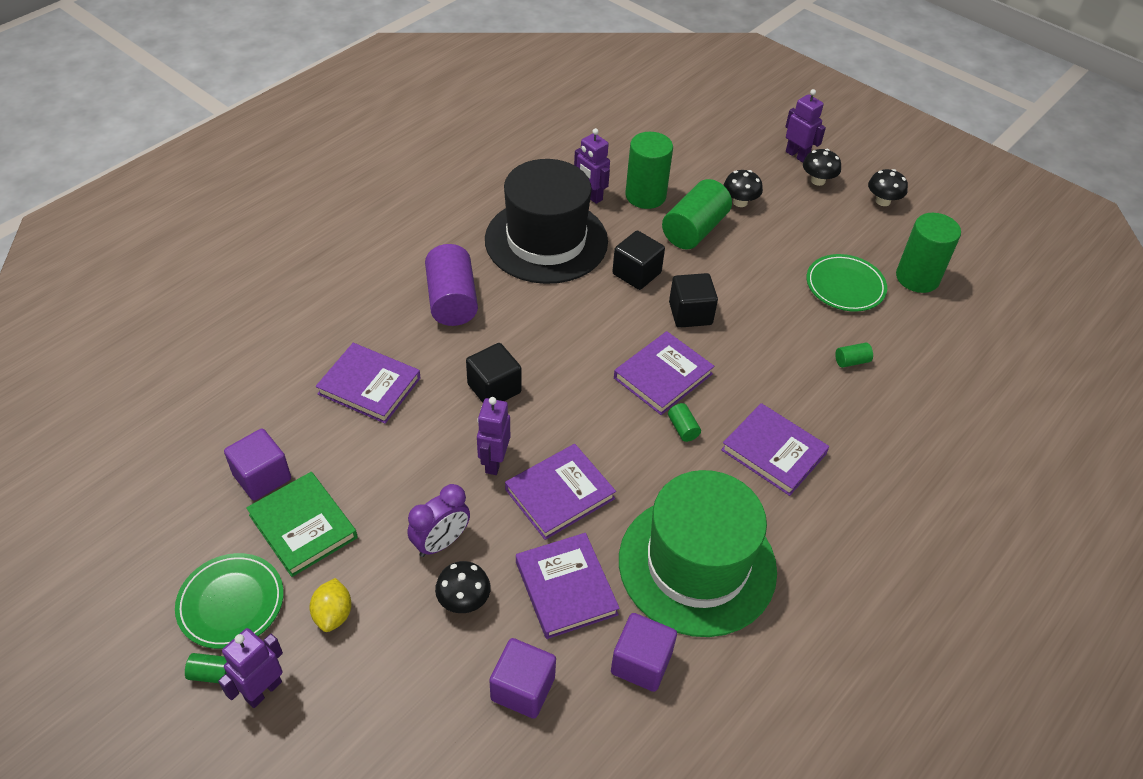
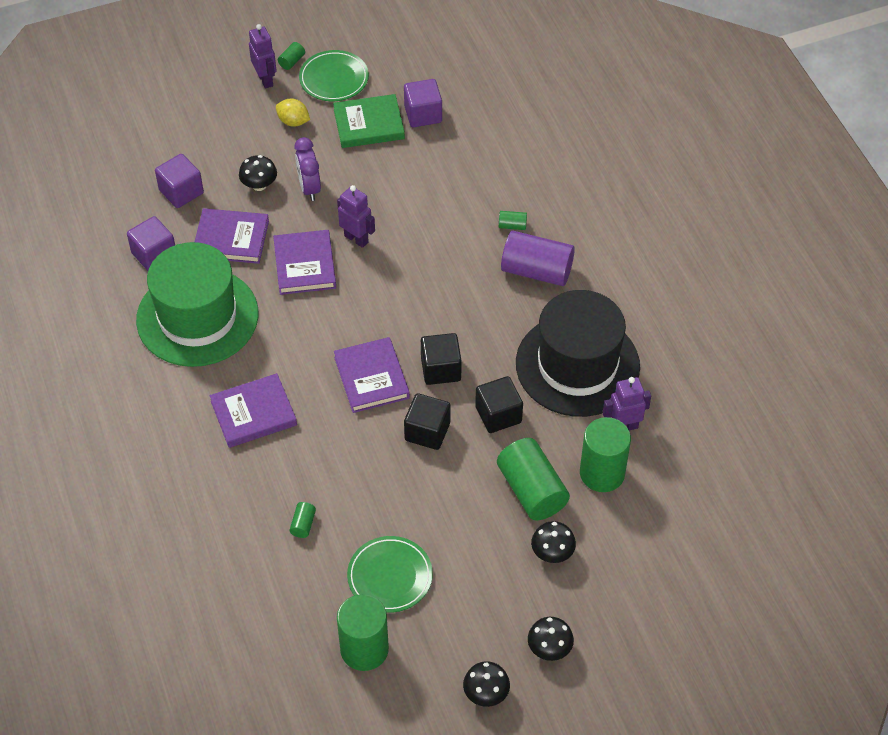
camera: 120 degrees right, 5 degrees up
(369, 386) = (472, 192): purple book -> none
(494, 388) = (425, 264): black cube -> black cube (441, 369)
(683, 428) = (312, 365): green cylinder -> green cylinder (512, 225)
(797, 155) = (600, 653): purple robot -> none

